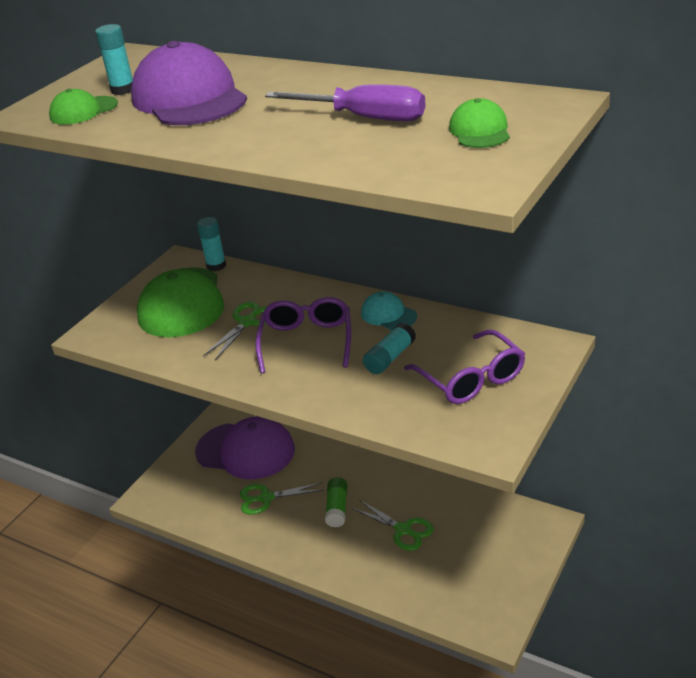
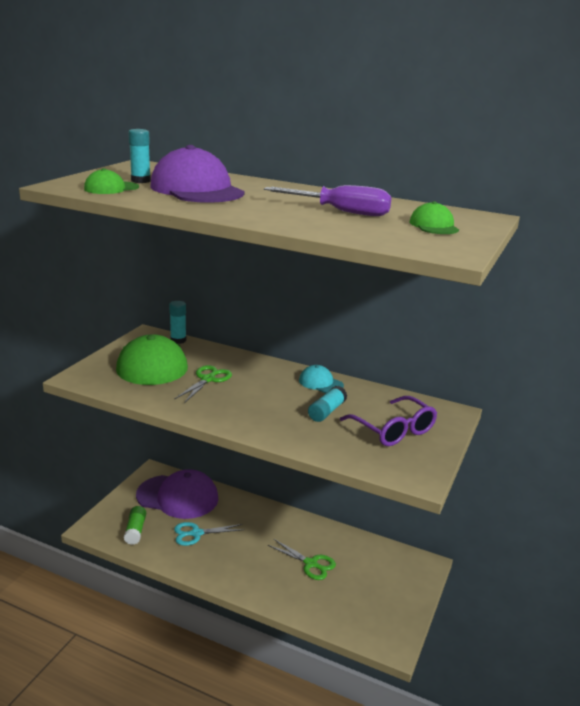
camera: 10 degrees left, 10 degrees down
(266, 498) = (196, 533): green scissors -> turquoise scissors
(306, 342) = (258, 396): purple glasses -> none
(337, 508) = (255, 545): green glue stick -> green glue stick (135, 531)

